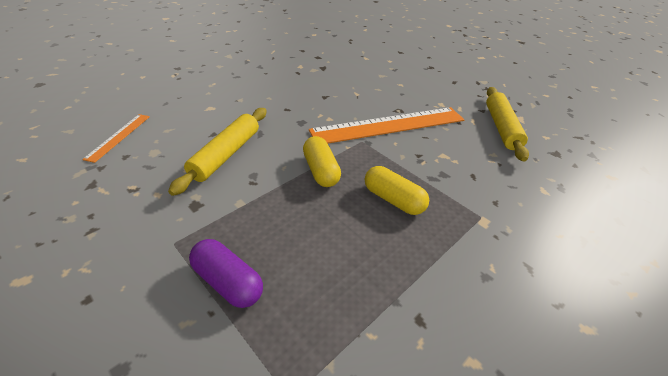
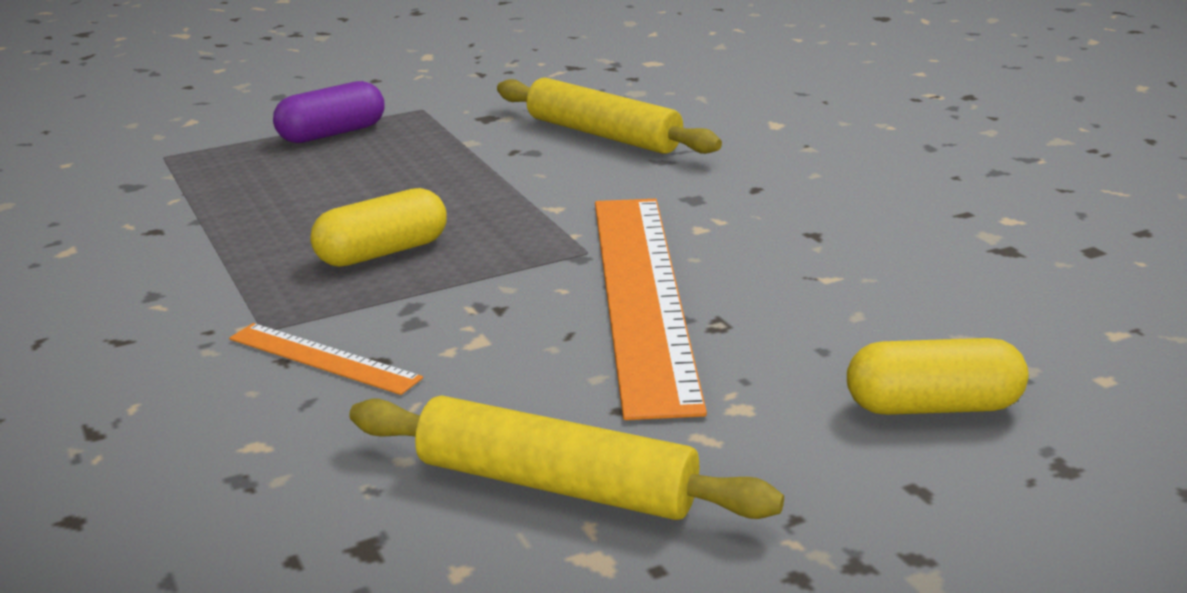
camera: 110 degrees right, 15 degrees down
(118, 136) = (691, 71): orange ruler -> orange ruler (323, 358)
(320, 171) = (509, 201): yellow capsule -> yellow capsule (933, 406)

